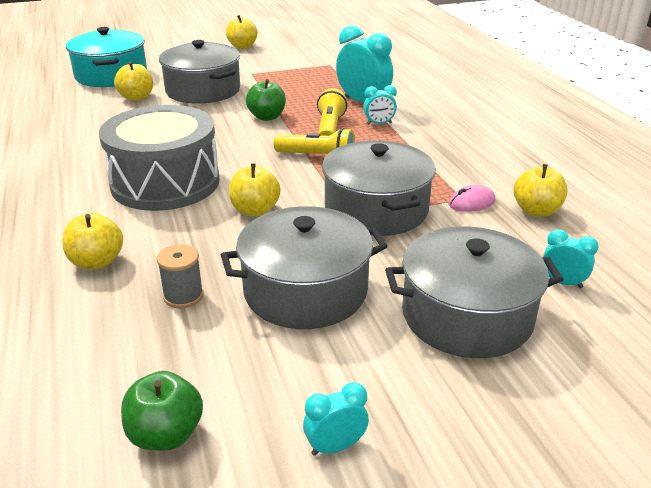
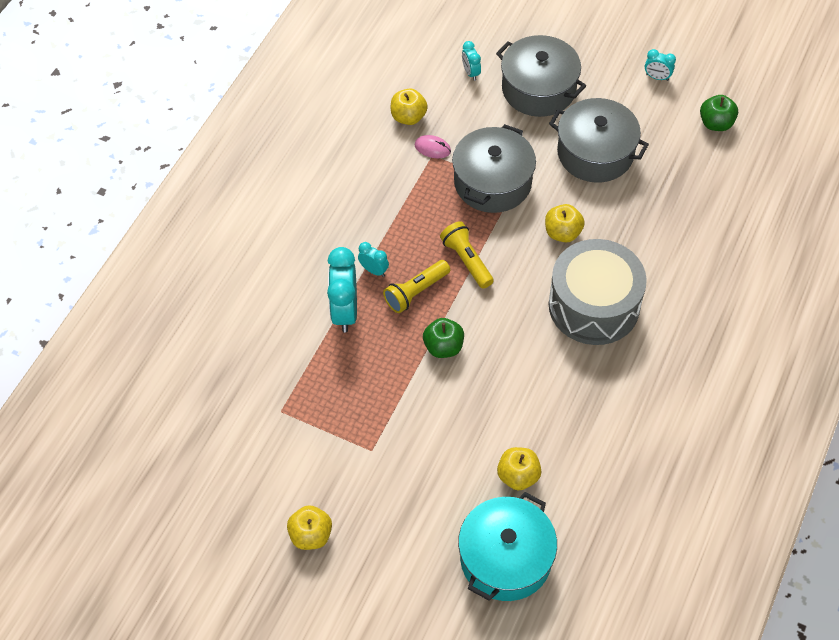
camera: 135 degrees left, 25 degrees up
(97, 262) = (686, 250): yellow apple -> none
(183, 296) = (657, 191): grey spool -> none
(203, 90) = (449, 444): grey pot -> none

